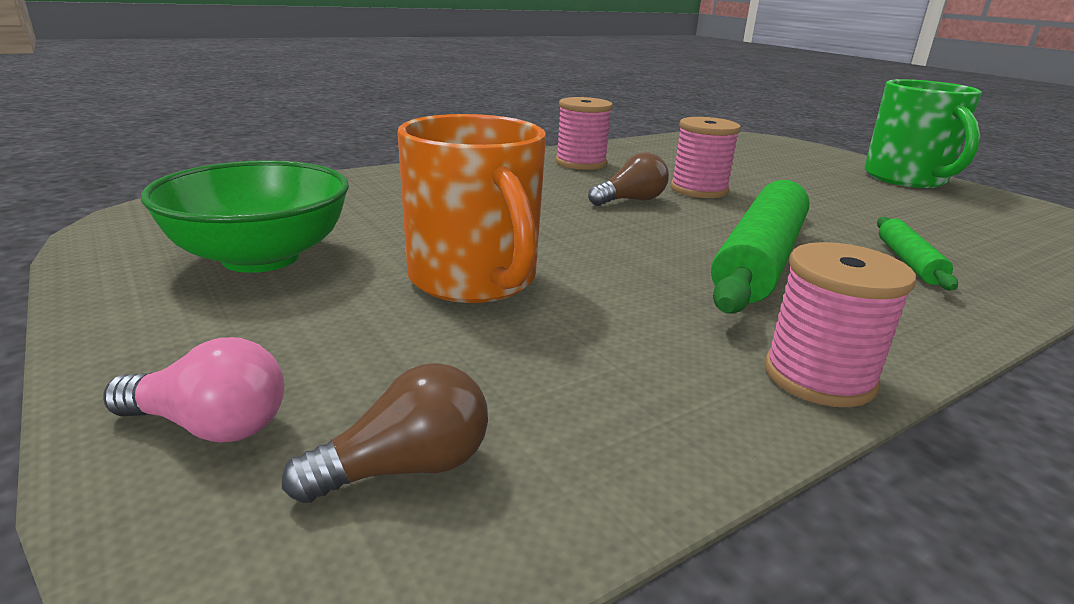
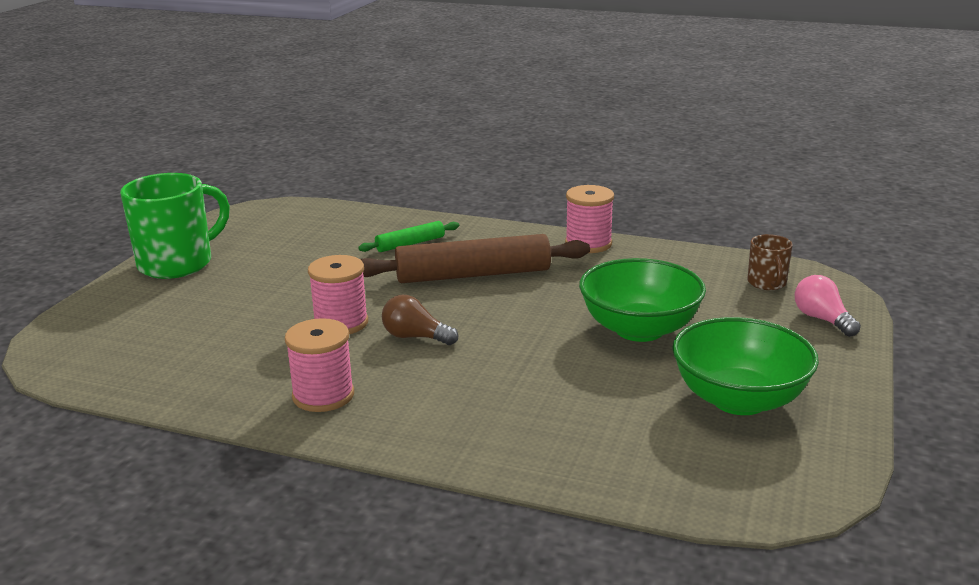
camera: 125 degrees left, 0 degrees up
(406, 468) = (767, 283): brown light bulb -> brown mug
(474, 280) = (639, 329): orange mug -> green bowl
(760, 260) = (473, 274): green rolling pin -> brown rolling pin

